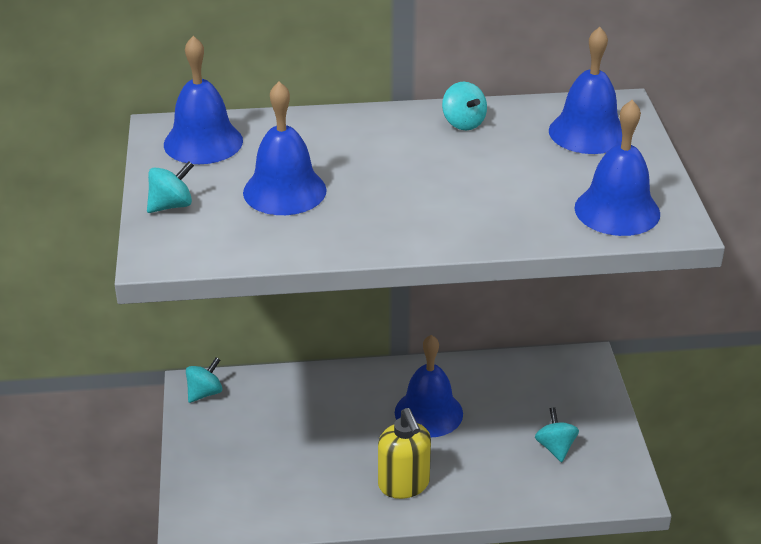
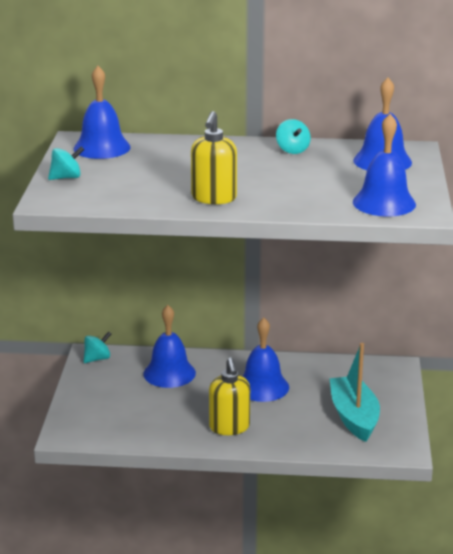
camera: 10 degrees right, 10 degrees down
(284, 191) = (148, 176): blue bell -> blue bell (169, 373)
(388, 225) = (214, 198): none -> yellow soap dispenser
(555, 447) = (354, 417): turquoise spinning top -> turquoise boat

